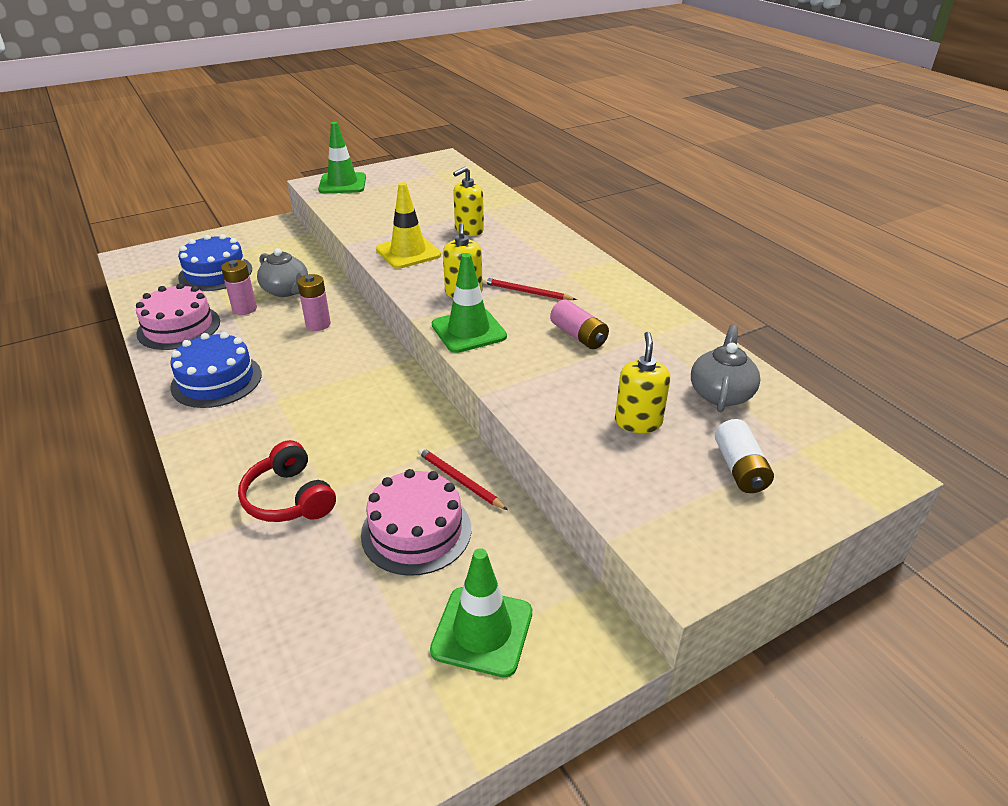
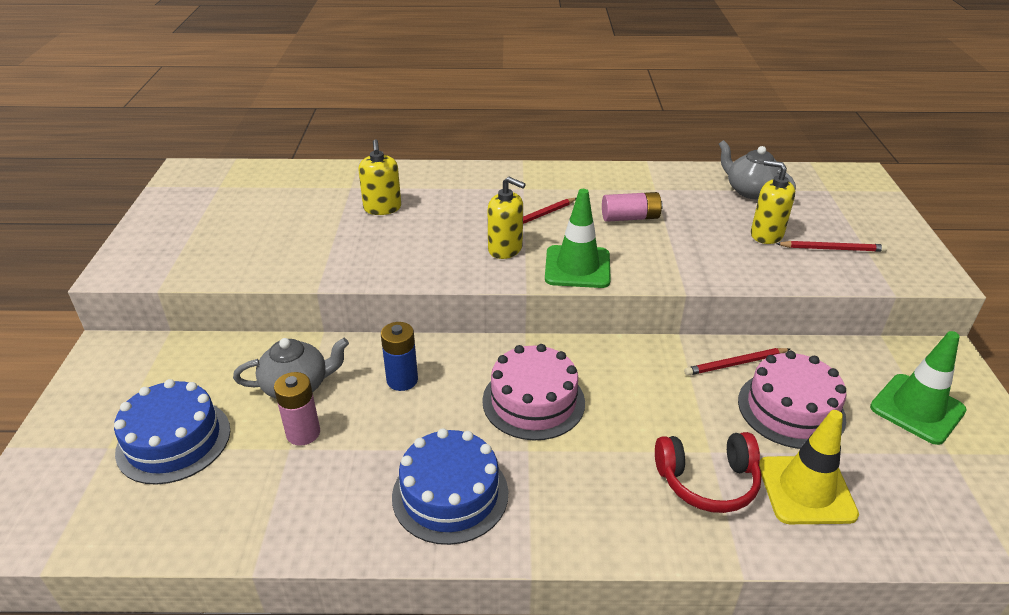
camera: 60 degrees left, 0 degrees up
(179, 327) = (286, 507): pink cake -> pink cake (533, 401)
(318, 324) = (402, 380): pink battery -> blue battery
(342, 184) = (150, 251): green traffic cone -> none
(408, 252) = (387, 256): yellow traffic cone -> yellow traffic cone (806, 490)
(659, 474) = (832, 249): none -> red pencil
(739, 468) = (839, 217): white battery -> none

